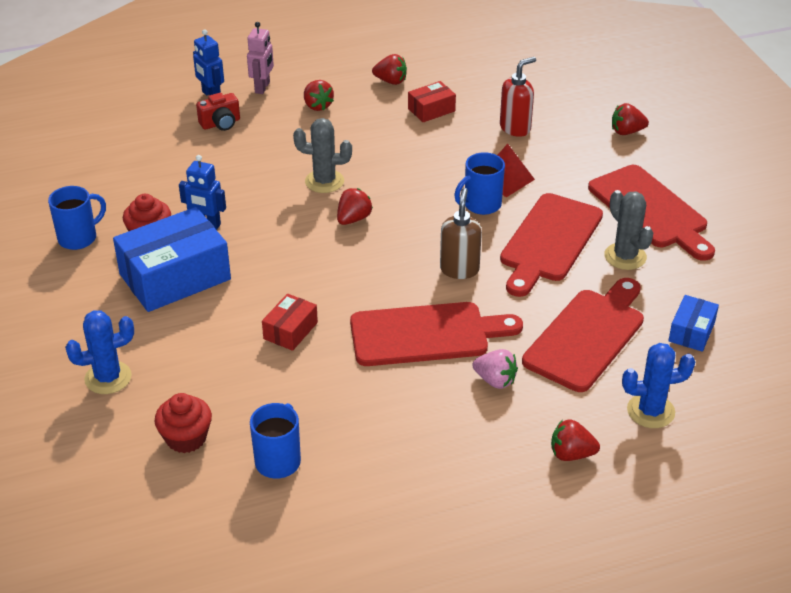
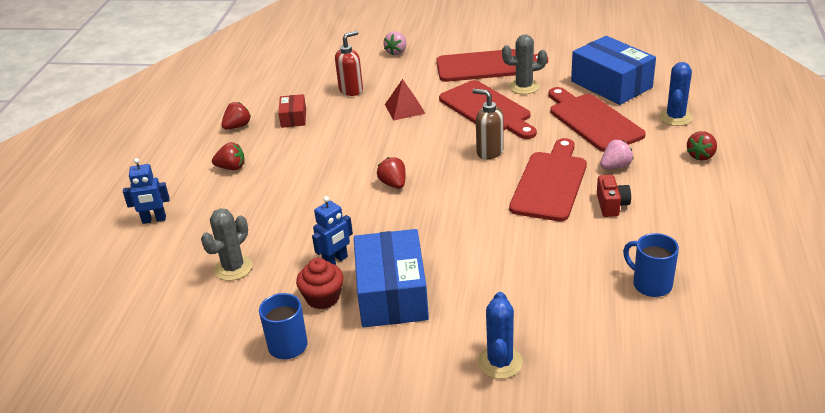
camera: 60 degrees left, 5 degrees down
(186, 438) = (601, 329): red cupcake -> none
(221, 123) = (201, 223): red camera -> red camera (611, 205)
(262, 87) = (174, 189): pink robot -> none
(290, 331) = (505, 245): red box -> none
(324, 181) = (334, 187): grey cactus -> grey cactus (233, 268)
(481, 205) = (425, 125): blue mug -> none
(515, 128) = (351, 90): red soap dispenser -> red soap dispenser turned 60 degrees clockwise
(626, 132) = (397, 52): red strawberry -> pink strawberry
(691, 332) = (611, 84): blue box -> blue box, size x2.03

